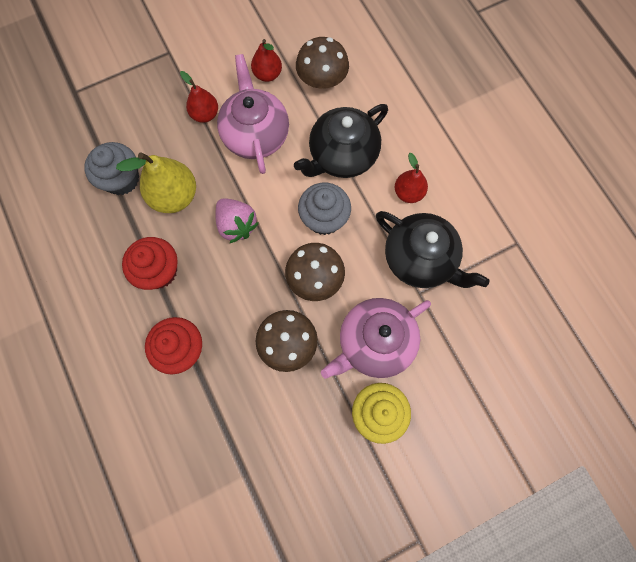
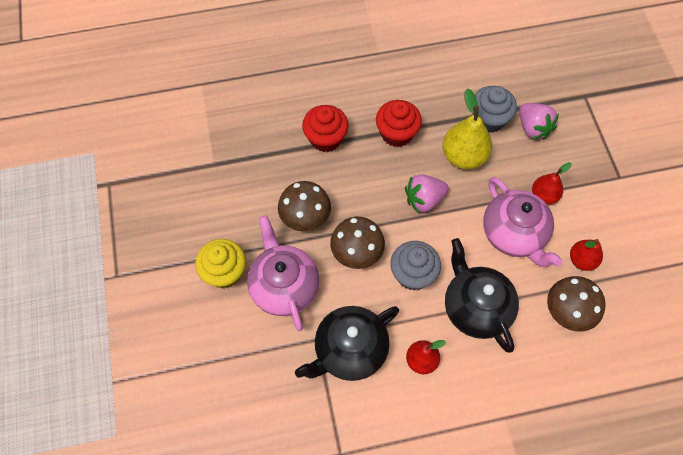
camera: 105 degrees right, 10 degrees down
(125, 135) = (533, 128): none -> pink strawberry
(255, 134) = (514, 234): pink teapot -> pink teapot turned 60 degrees clockwise

